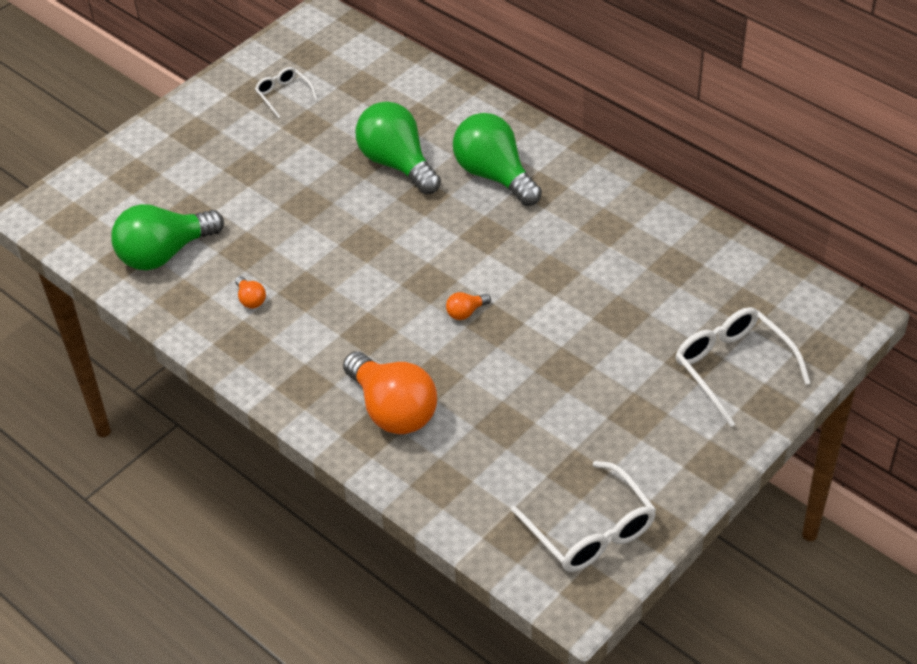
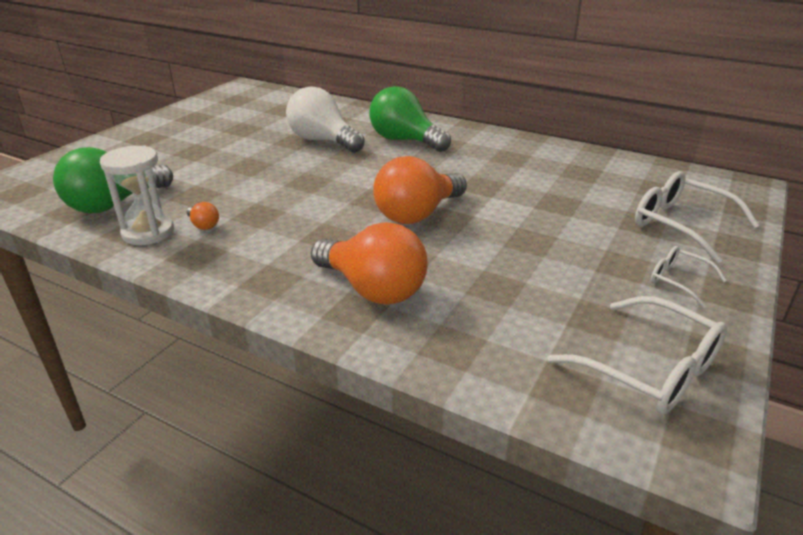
camera: 15 degrees left, 15 degrees down
(198, 303) = (148, 232): none -> white hourglass
(283, 95) = (220, 117): white glasses -> white glasses (678, 281)
(397, 164) = (323, 141): green light bulb -> white light bulb
(466, 312) = (417, 214): orange light bulb -> orange light bulb, size x2.43

